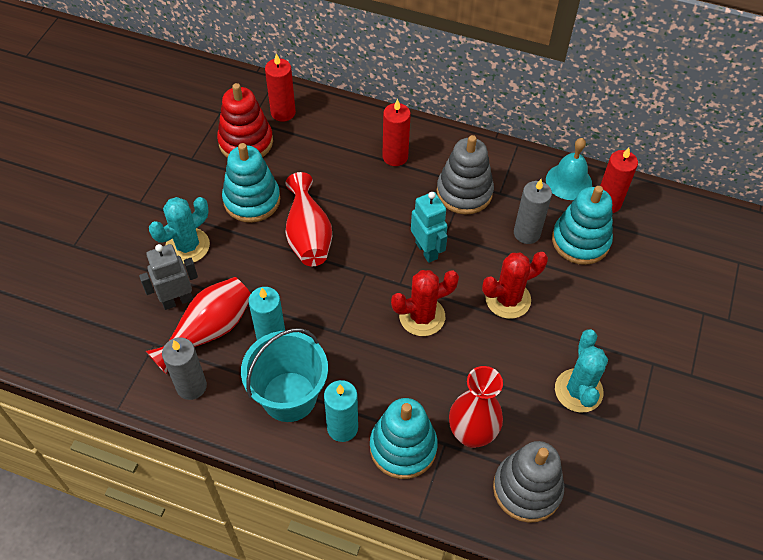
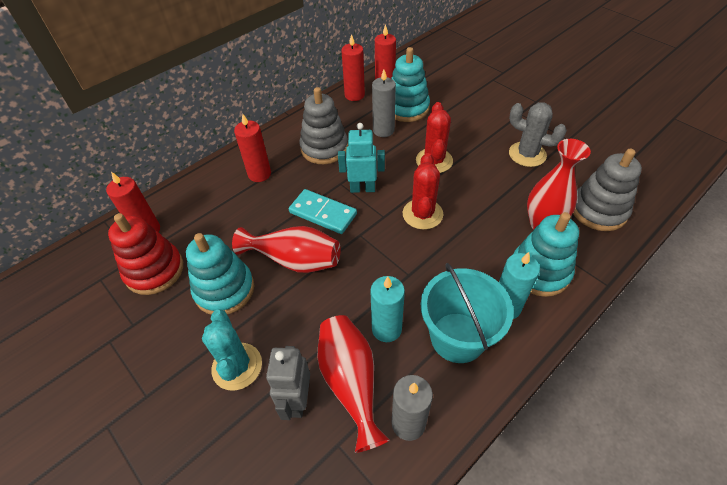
camera: 60 degrees left, 5 degrees down
(375, 231) = (323, 213): none -> turquoise domino
(568, 181) = (354, 95): turquoise bell -> red candle
(578, 390) = (527, 154): turquoise cactus -> grey cactus

